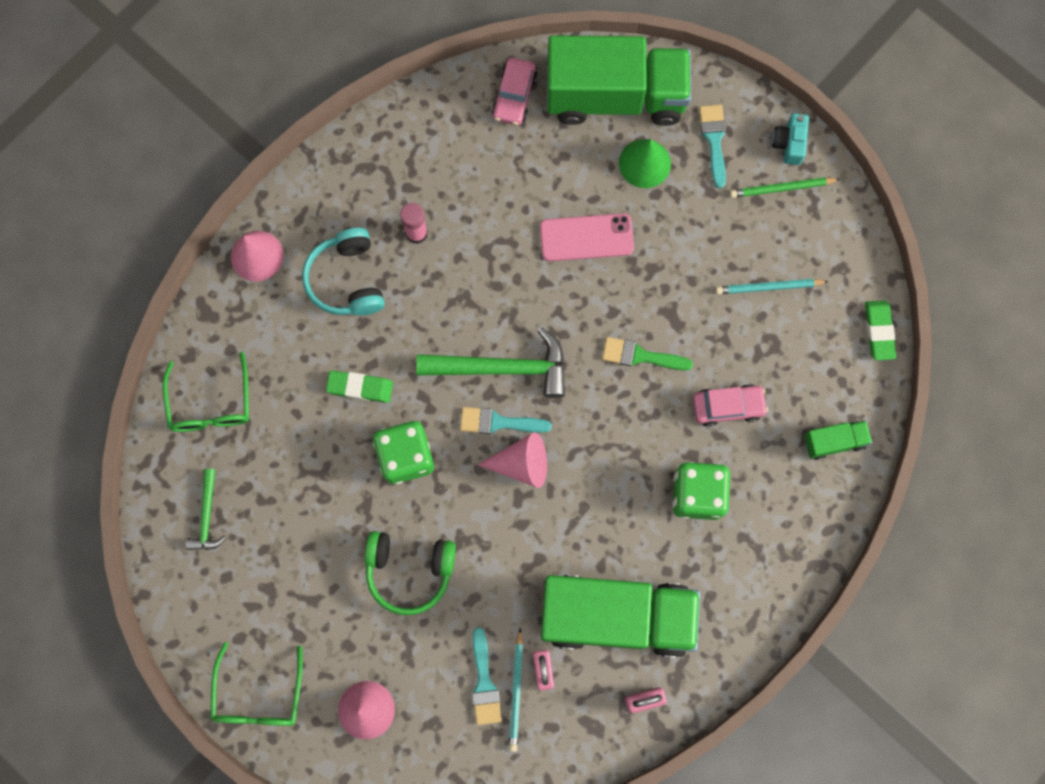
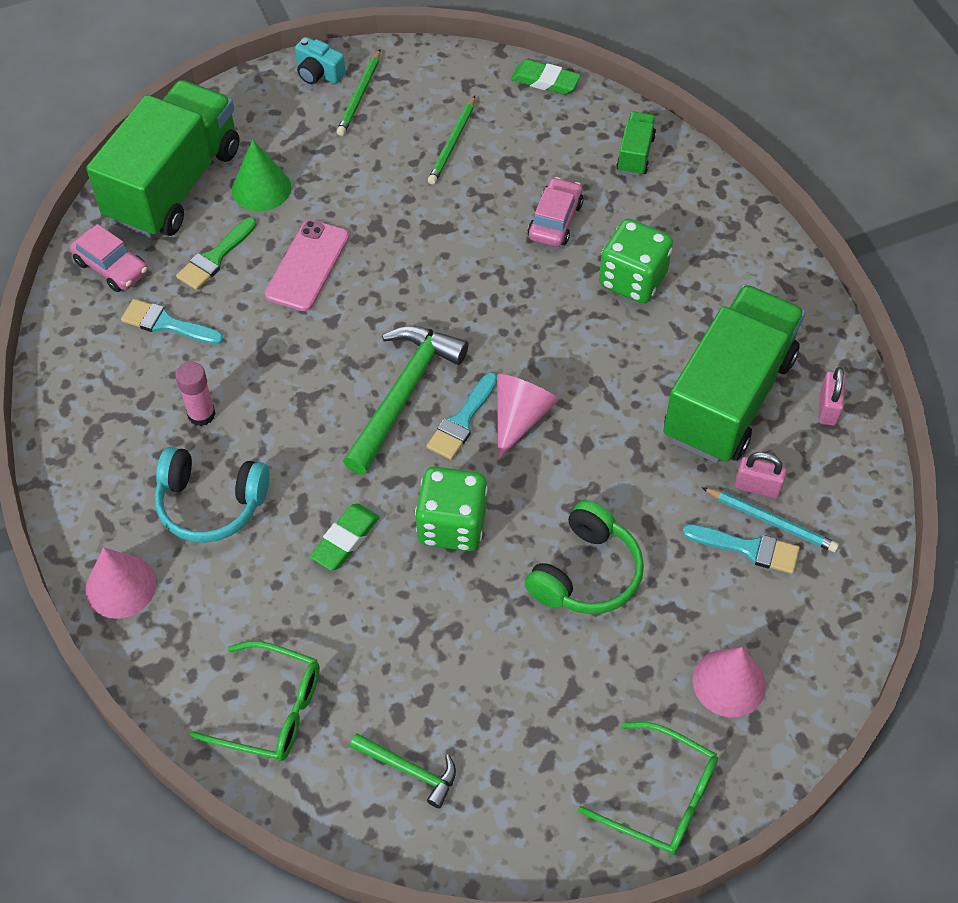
camera: 65 degrees left, 20 degrees down
(640, 356) = (461, 270): green brush -> green brush (215, 257)
(714, 140) = (276, 126): turquoise brush -> turquoise brush (167, 324)
(769, 287) = (452, 143): turquoise pencil -> green pencil

